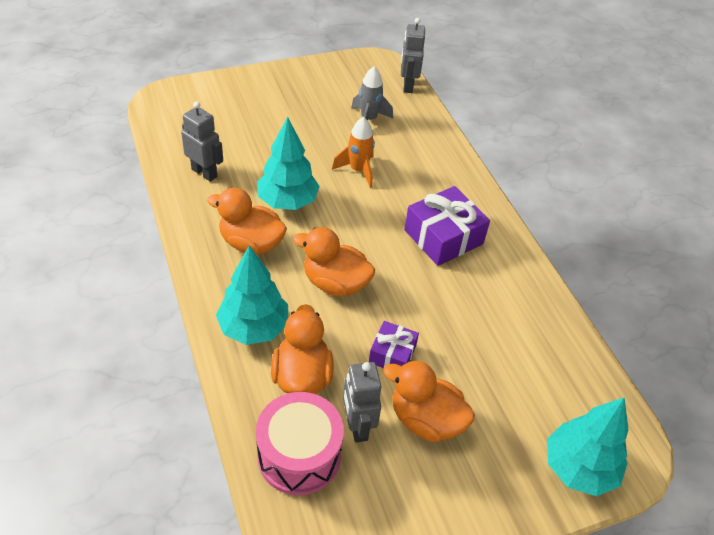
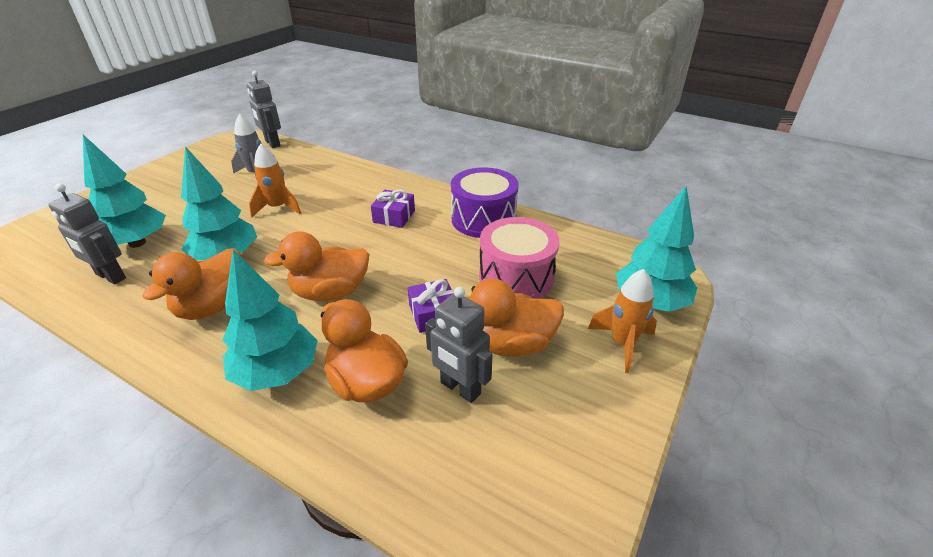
camera: 35 degrees left, 10 degrees down
(204, 173) = (110, 277): grey robot -> grey robot turned 150 degrees counterclockwise
(238, 148) = (137, 243): none -> turquoise tree
(251, 243) = (213, 306): orange duck -> orange duck turned 45 degrees counterclockwise
(299, 455) = (430, 453): pink drum -> pink drum (516, 277)
(443, 237) = (394, 216): purple gift -> purple gift, size x0.58
(512, 483) = (622, 344): none -> orange rocket
(518, 288) = (483, 219): none -> purple drum

